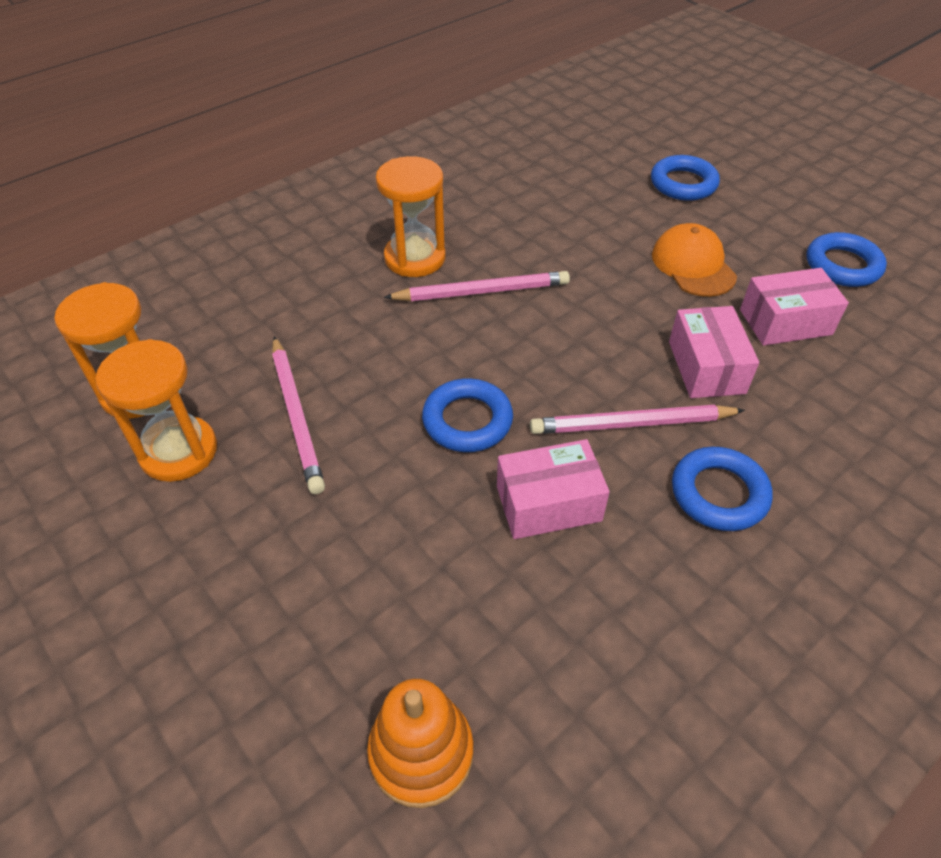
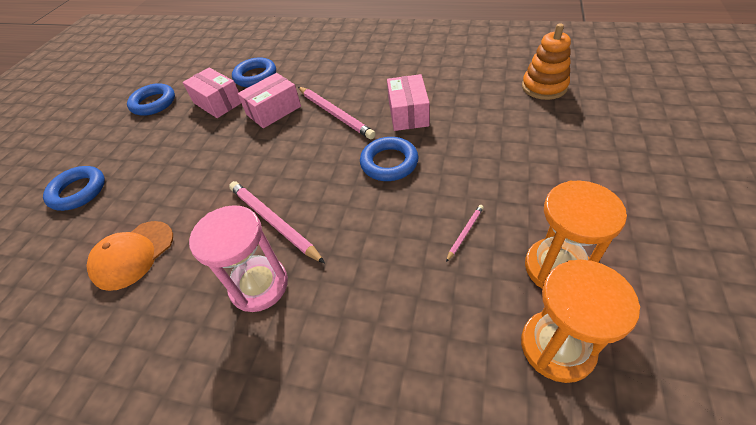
camera: 120 degrees left, 0 degrees up
(296, 415) = (465, 233): pink pencil -> pink pencil, size x0.48
(415, 258) = (259, 285): orange hourglass -> pink hourglass
(548, 503) = (408, 113): pink box -> pink box turned 45 degrees clockwise
(693, 265) = (183, 148): orange cap -> orange cap (133, 255)
(719, 493) = (352, 79): blue ring -> blue ring (255, 76)

